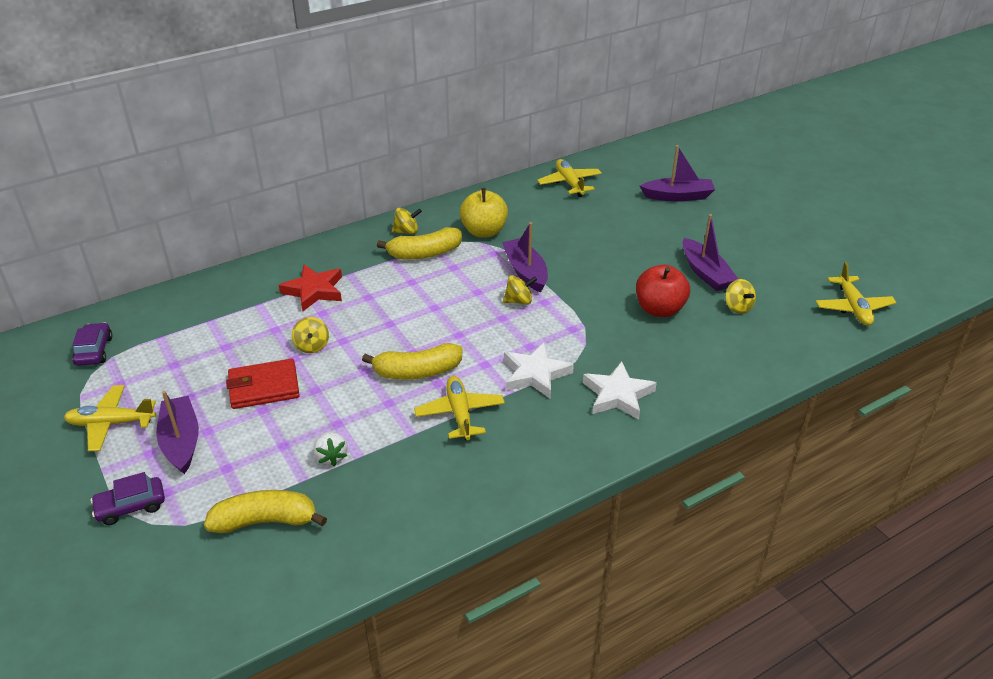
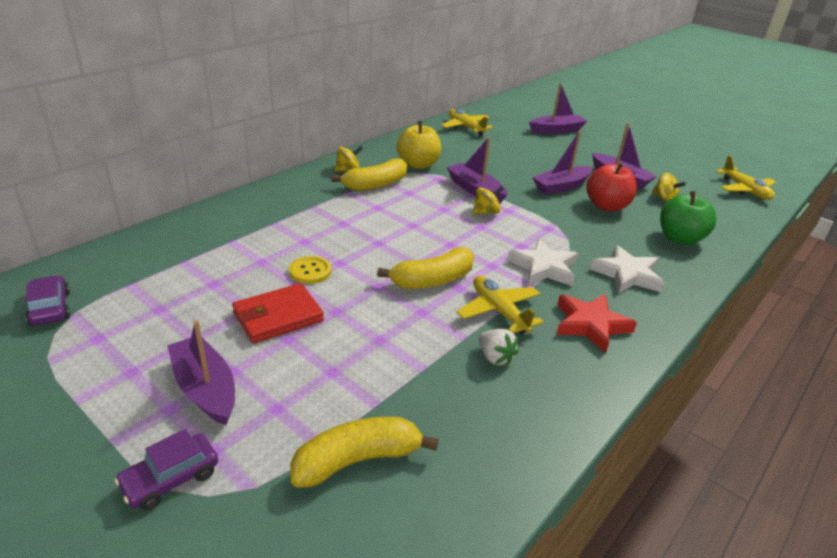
camera: 20 degrees left, 5 degrees down
(111, 423) = (103, 383): yellow plane -> none
(312, 346) = (310, 271): yellow spinning top -> yellow button
(314, 291) = (285, 224): red star -> red star (590, 325)
(331, 456) = (393, 374): white strawberry -> white strawberry (495, 357)
(625, 278) = (561, 187): none -> purple boat
(712, 361) = (680, 239): none -> green apple

